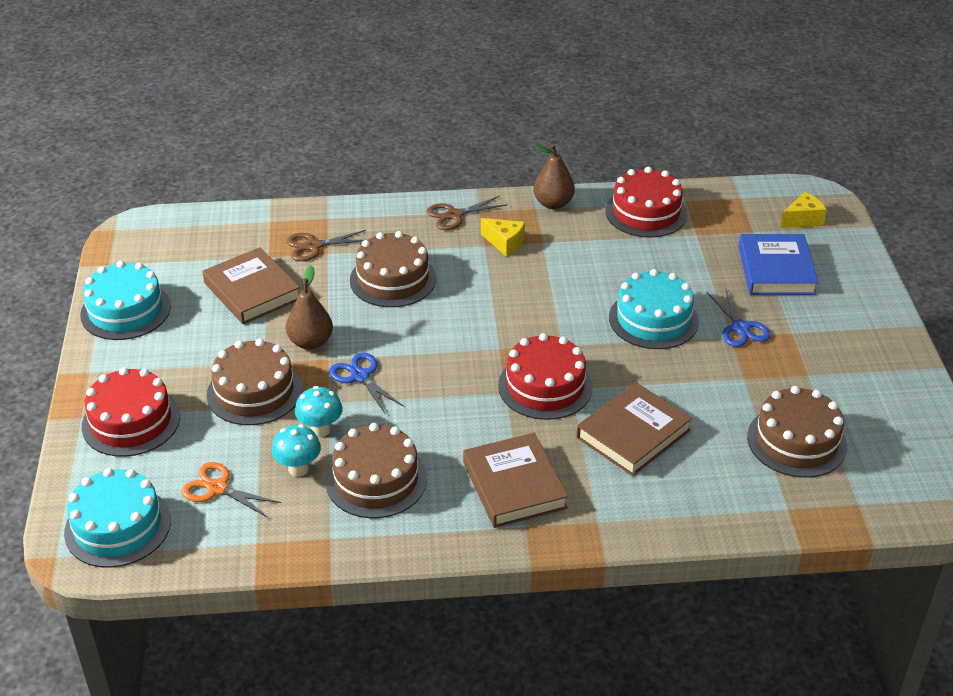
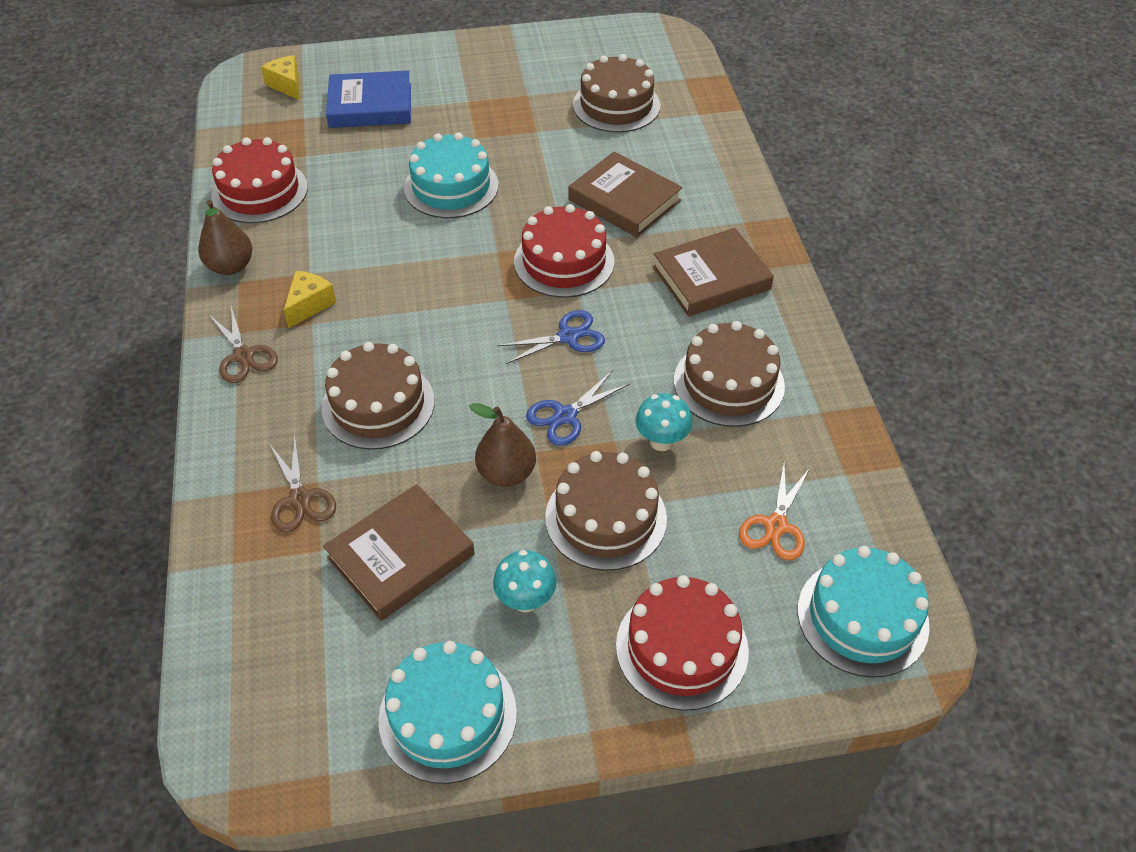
camera: 95 degrees left, 10 degrees up
(298, 469) = (727, 453): turquoise mushroom -> turquoise mushroom (525, 600)
(740, 328) = (462, 131): blue scissors -> blue scissors (568, 337)

